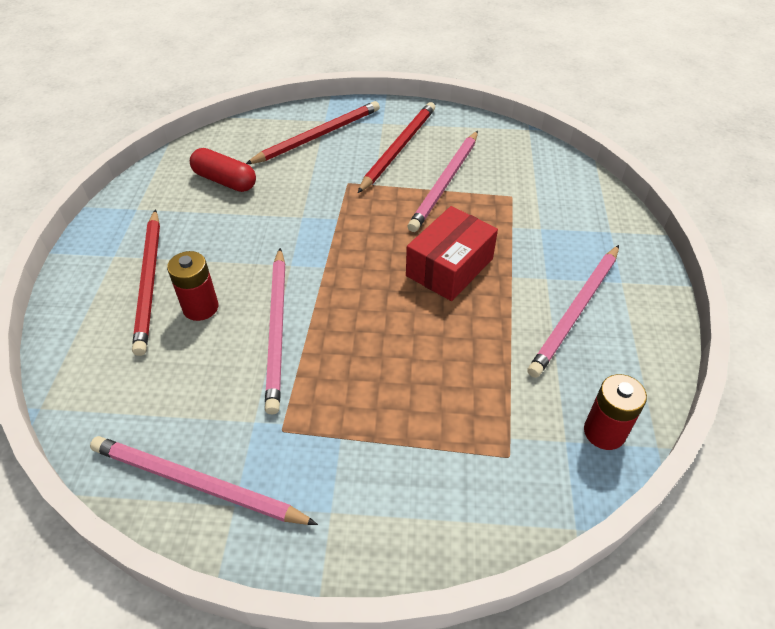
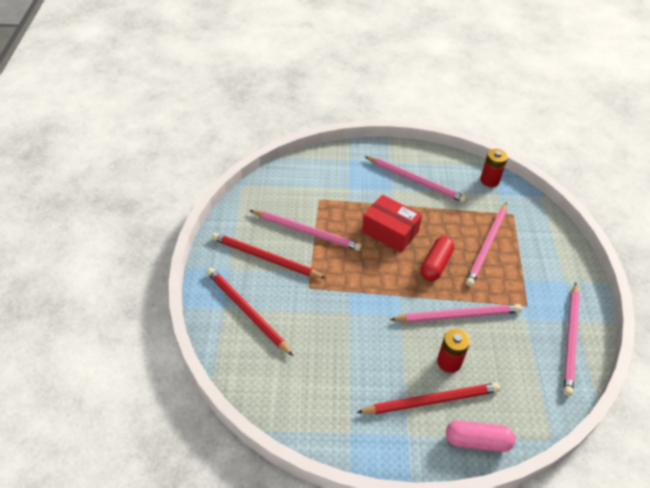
camera: 95 degrees left, 0 degrees up
(75, 320) = (477, 441): none -> pink capsule
(225, 181) = (310, 371): red capsule -> red capsule (436, 264)
(422, 394) = (487, 245): none -> pink pencil

